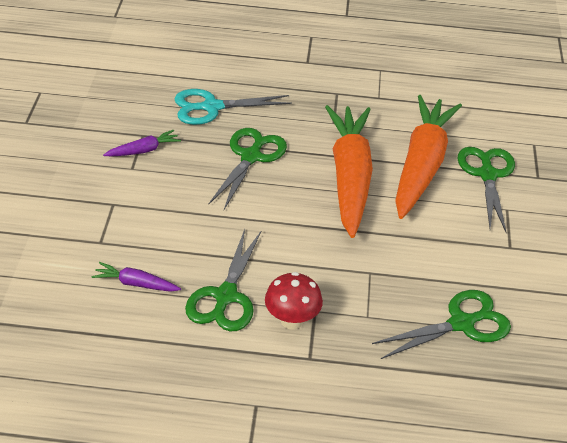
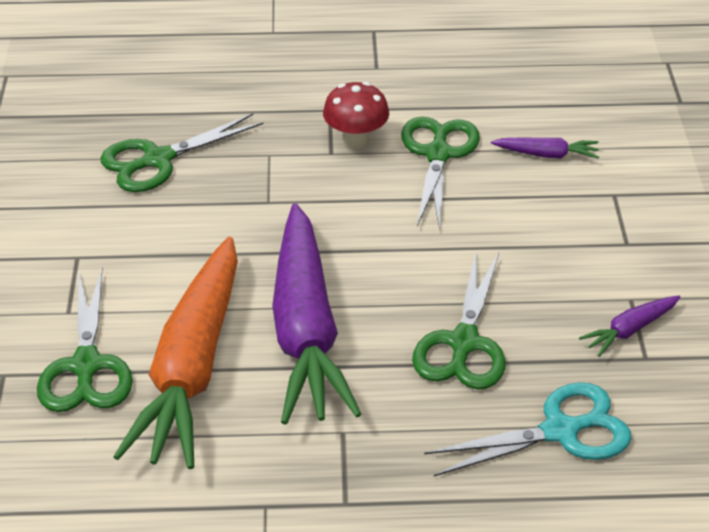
camera: 175 degrees right, 0 degrees up
(349, 177) = (305, 330): orange carrot -> purple carrot

